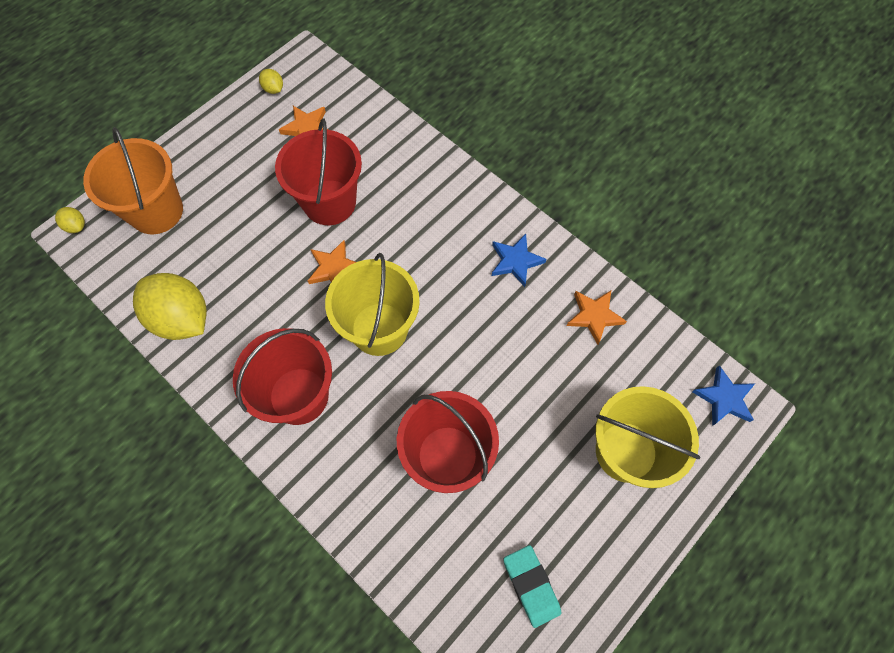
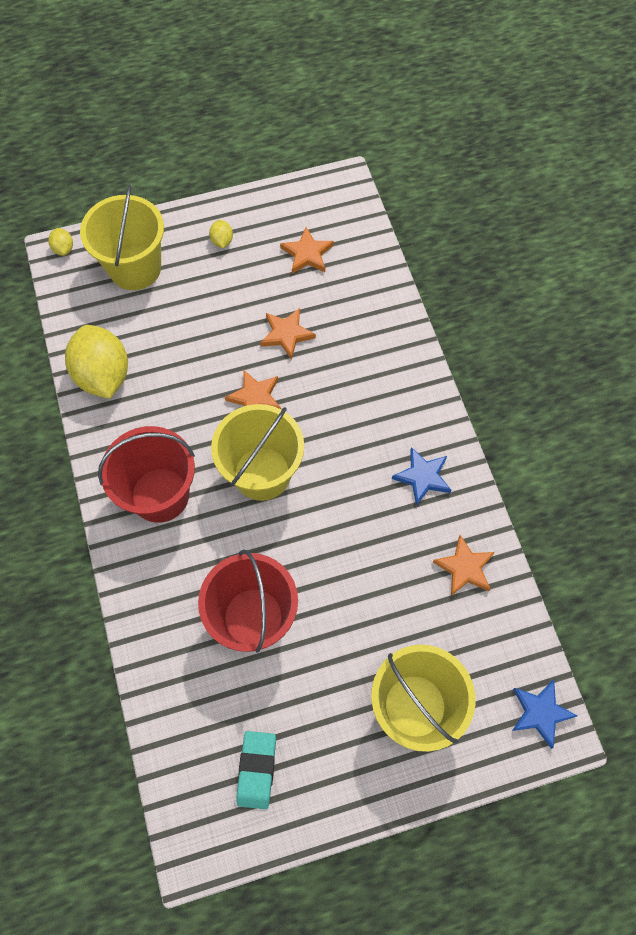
camera: 30 degrees right, 0 degrees up
(156, 211) = (135, 268): orange bucket -> yellow bucket
(273, 89) = (299, 201): yellow lemon -> yellow lemon (222, 241)
(329, 202) = (286, 334): red bucket -> orange star

